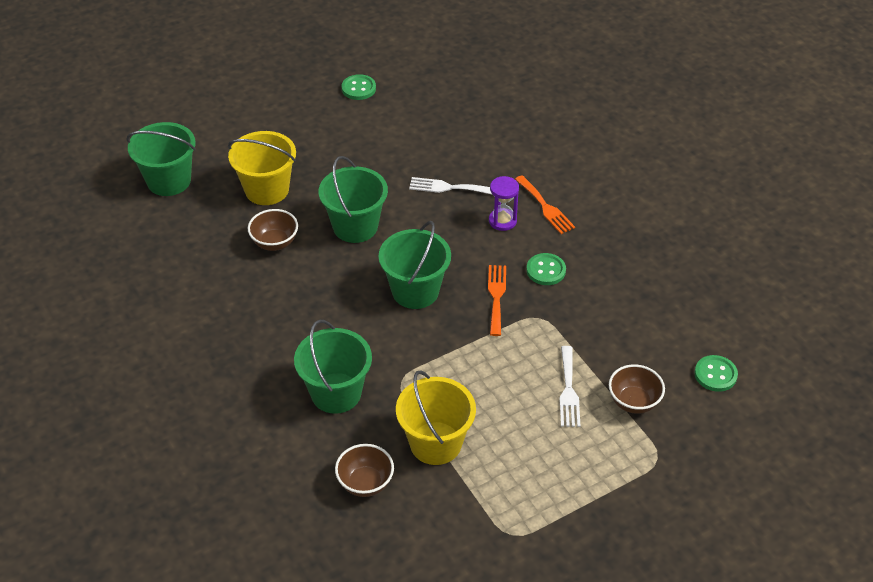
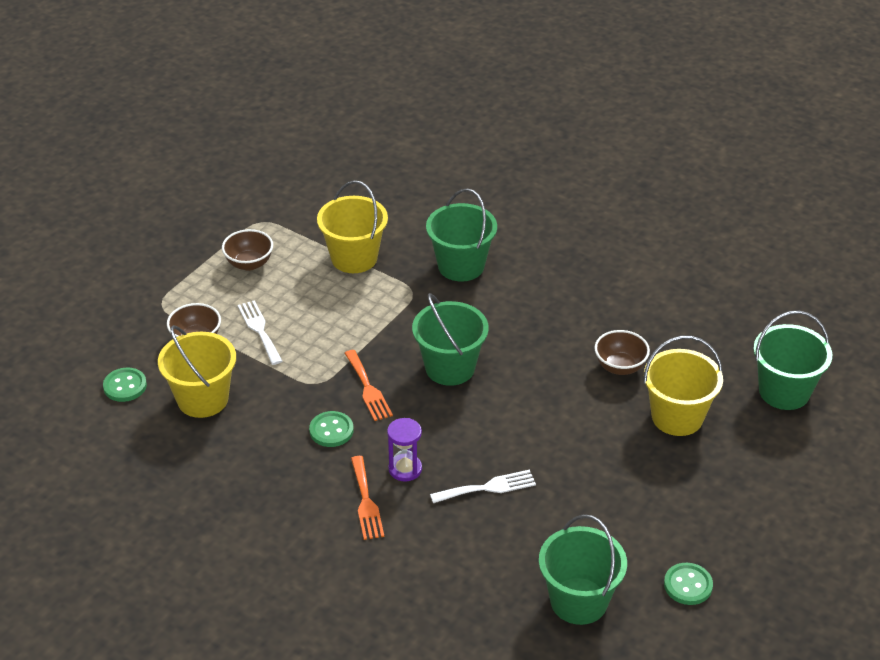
camera: 155 degrees right, 5 degrees down
(355, 226) = (554, 410): green bucket -> green bucket (579, 601)
(365, 483) = (393, 217): brown bowl -> brown bowl (249, 264)
(545, 207) = (366, 502): orange fork -> orange fork turned 135 degrees counterclockwise
(646, 336) = (202, 399): none -> yellow bucket

